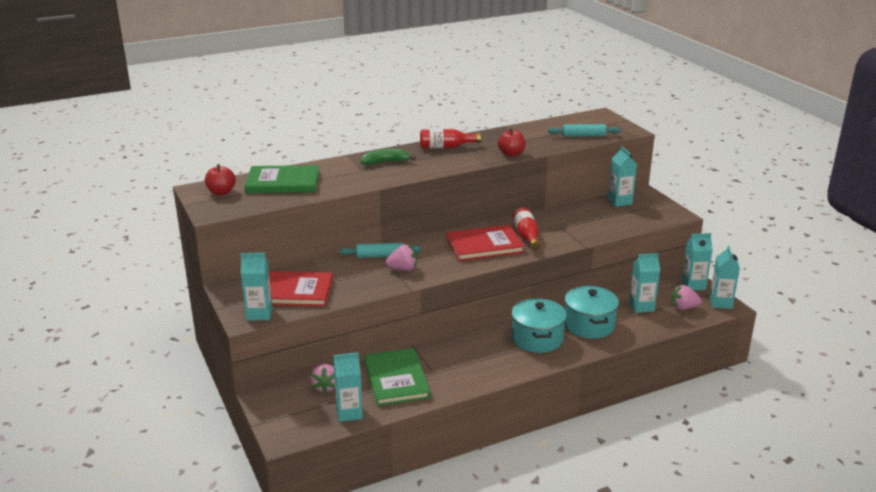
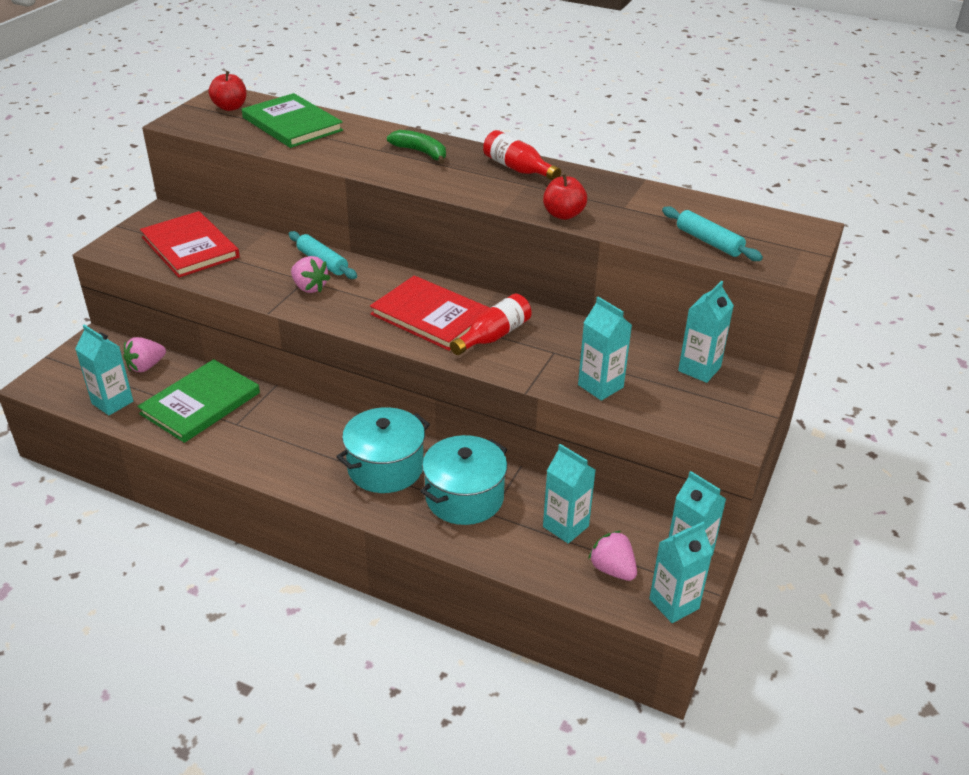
camera: 50 degrees right, 10 degrees up
(259, 314) = (128, 250): turquoise carton -> turquoise carton (600, 386)

